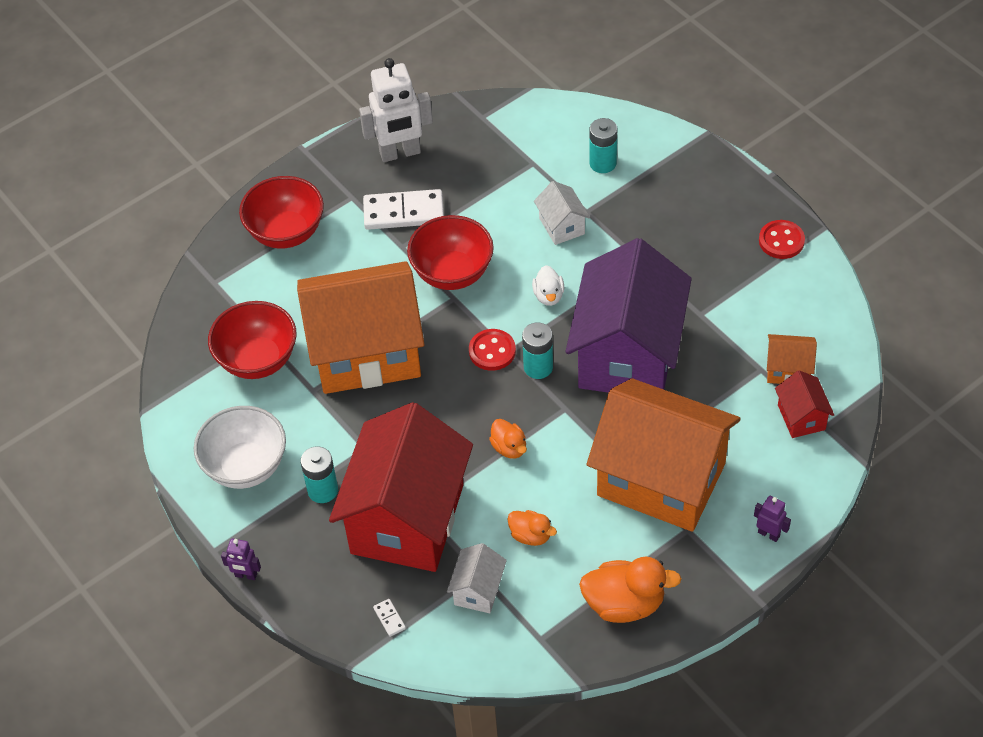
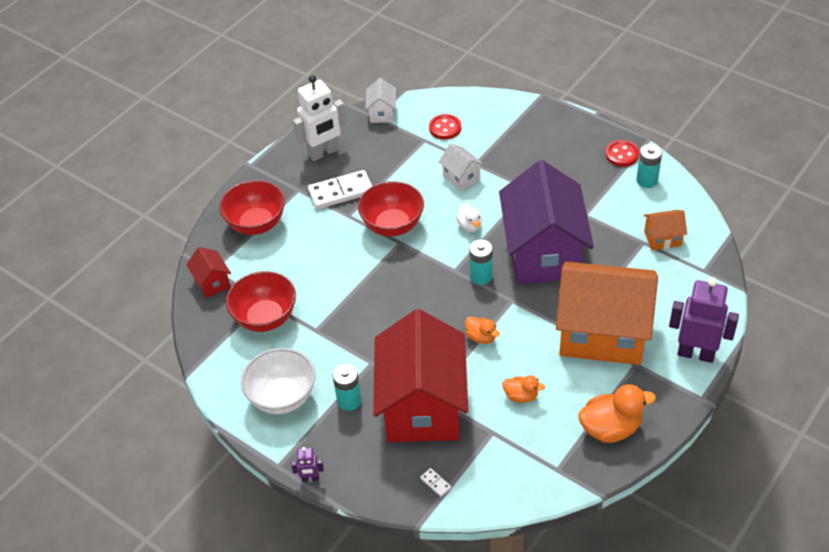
camera: 15 degrees left, 5 degrees down
(366, 352) = (348, 294): orange house -> none
(478, 590) = (496, 445): white house -> white house (382, 113)
(492, 351) = (442, 272): red button -> red button (445, 128)
(603, 163) = (475, 130): turquoise battery -> turquoise battery (647, 180)
(769, 534) = (696, 353): purple robot -> purple robot, size x2.18
(801, 417) = (685, 268): red house -> red house (212, 282)

